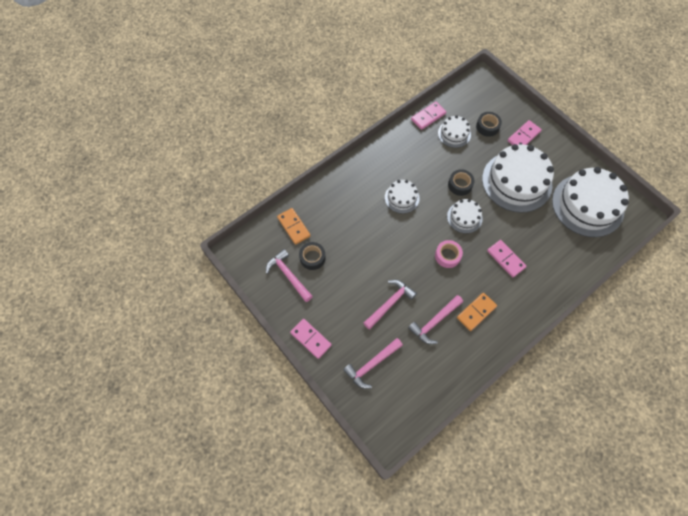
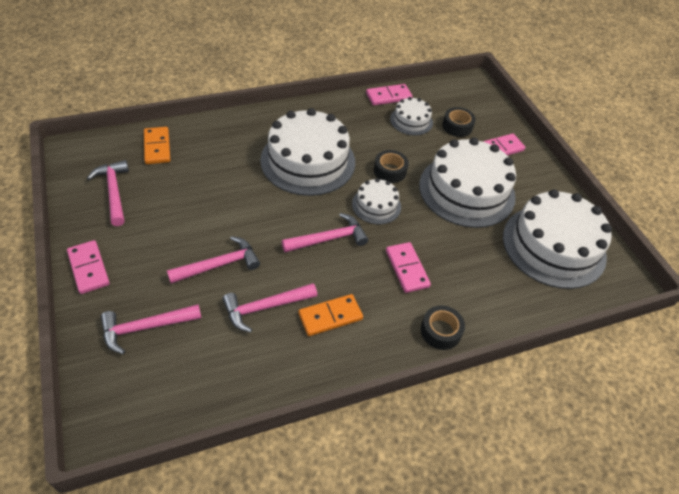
camera: 15 degrees right, 15 degrees down
(312, 258) = (156, 184): black tape -> black tape (440, 331)
(402, 198) = (308, 161): white cake -> white cake, size x2.02
(447, 256) = (329, 239): pink tape -> pink hammer

